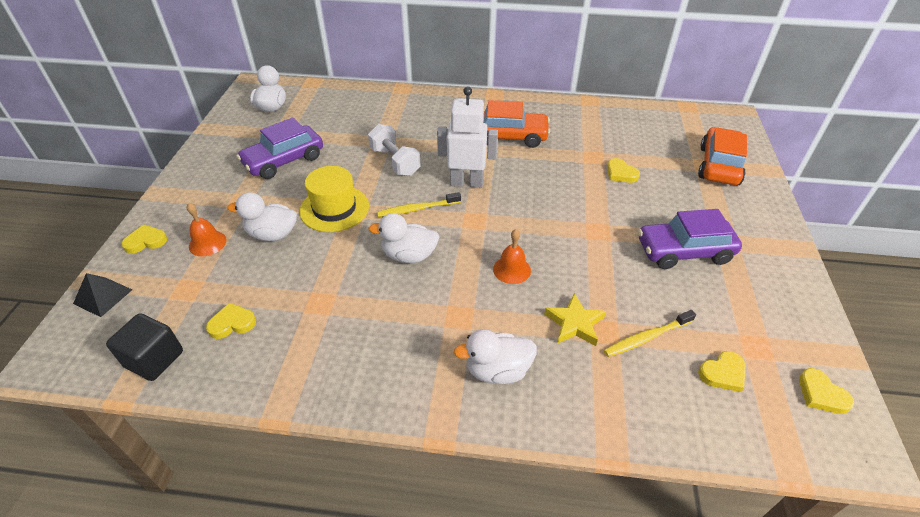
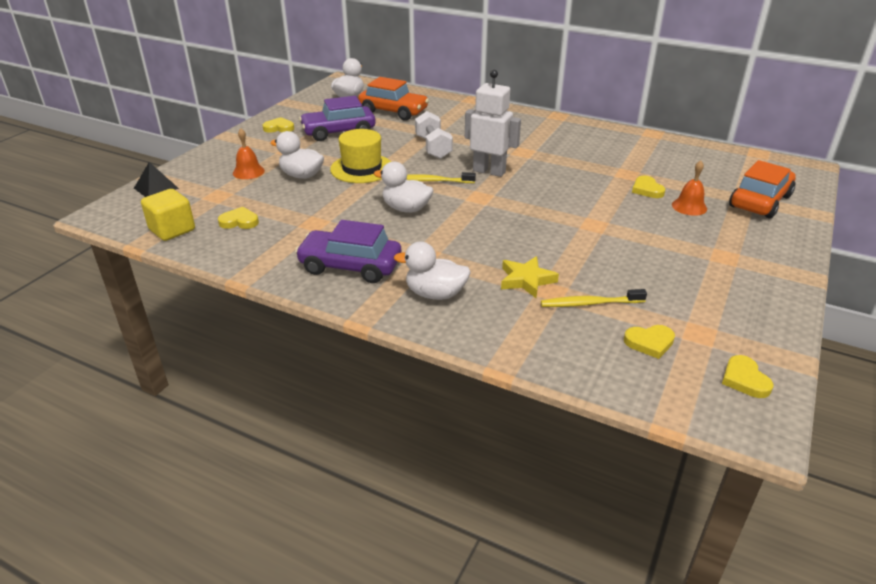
camera: 20 degrees right, 10 degrees down
(146, 241) = (203, 162): yellow heart -> yellow heart (279, 128)
(154, 359) = (172, 230): black cube -> yellow cube
(510, 136) = (552, 147): orange car -> orange car (393, 111)
(512, 269) = (492, 234): orange bell -> orange bell (689, 206)
(684, 251) = (673, 254): purple car -> purple car (350, 266)

